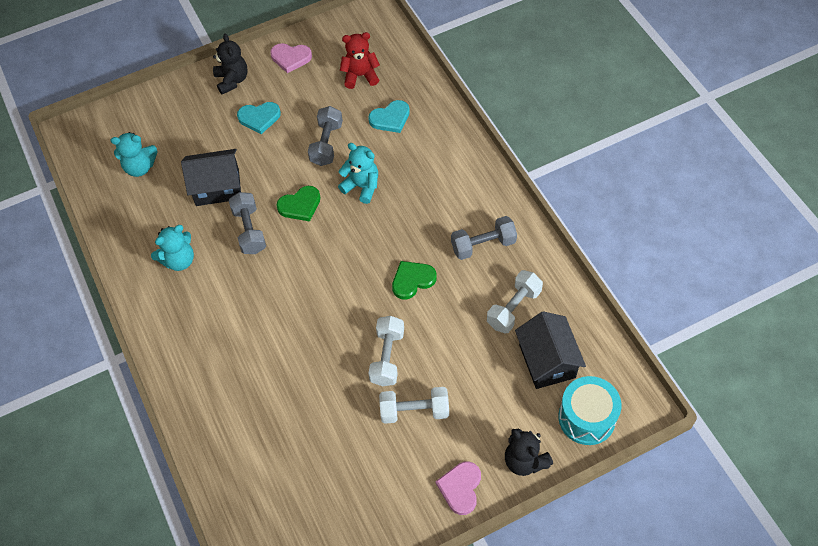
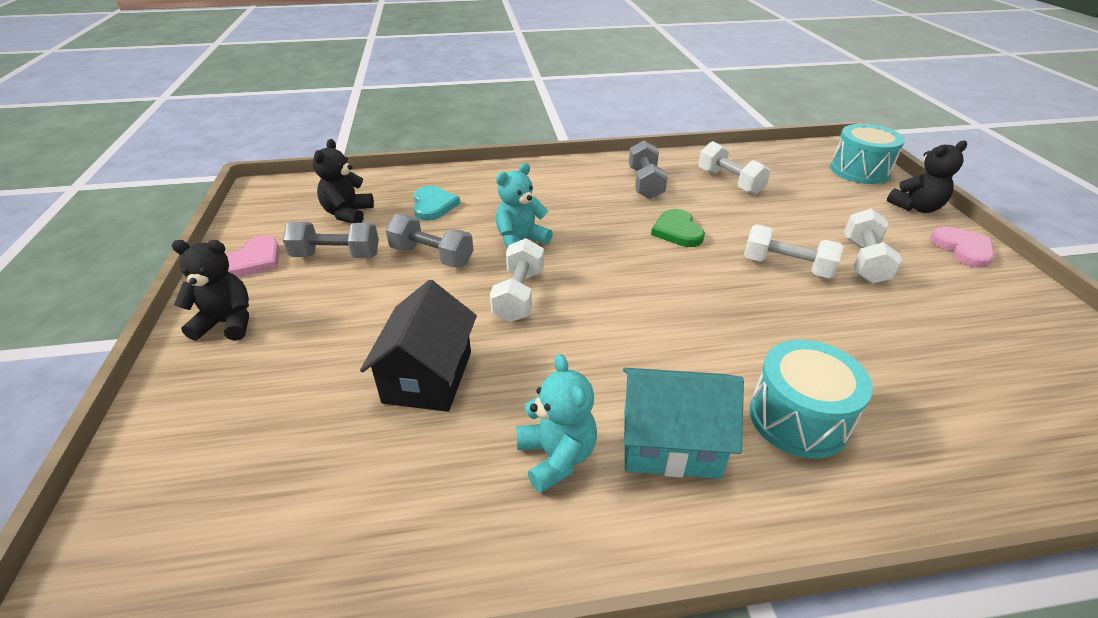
camera: 75 degrees left, 20 degrees down
(140, 167) = (296, 485): turquoise teddy bear -> none
(199, 307) = (670, 443): none -> turquoise house
(232, 366) = (798, 418): none -> turquoise drum
(249, 230) = (536, 353): grey dumbbell -> grey dumbbell (336, 255)
(259, 118) = (330, 307): turquoise heart -> none
(300, 205) = (519, 295): green heart -> white dumbbell
(360, 76) = (348, 214): red teddy bear -> black teddy bear
(460, 488) = (963, 249): pink heart -> pink heart turned 135 degrees counterclockwise
(547, 361) = (795, 177): black house -> none

